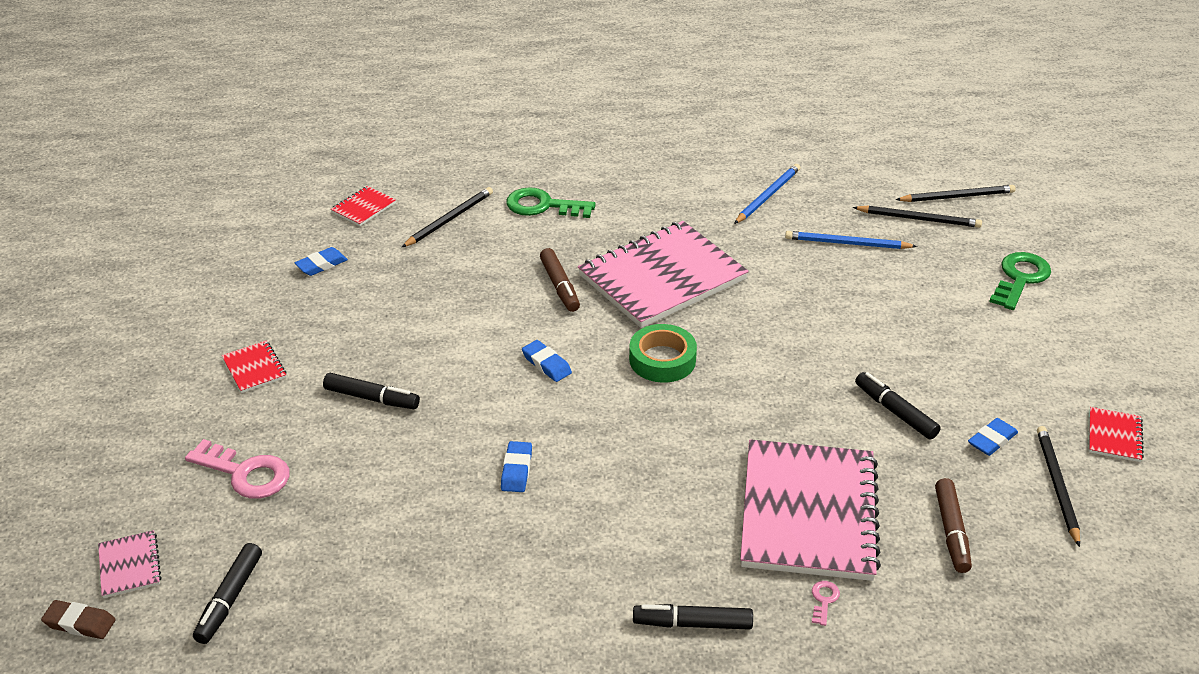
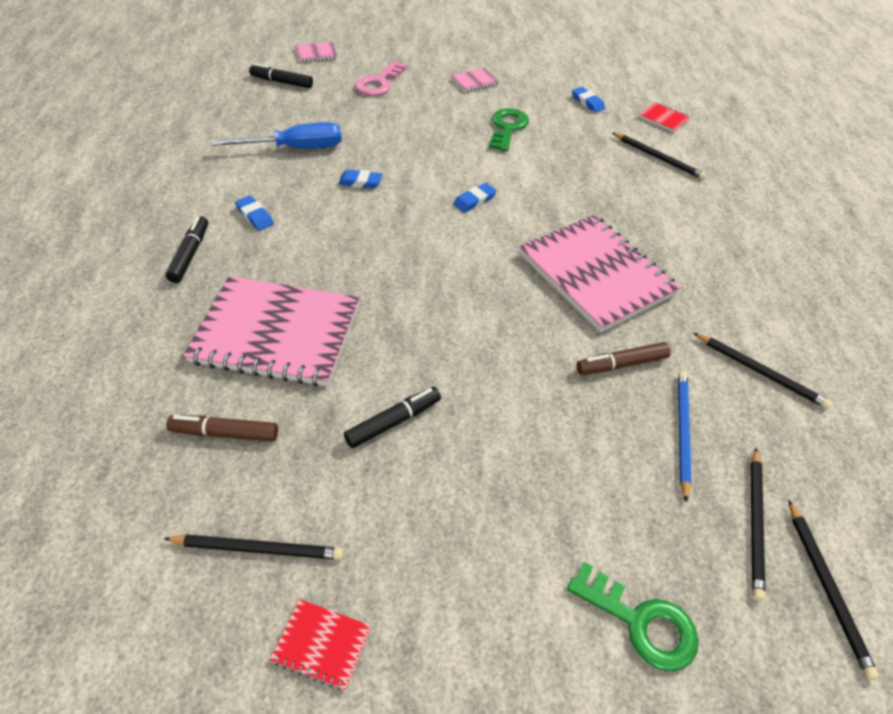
camera: 90 degrees right, 10 degrees up
(80, 623) = (281, 44): brown eraser -> none
(254, 368) = (474, 82): red notebook -> pink notebook
(371, 398) = (442, 124): black marker -> none
(436, 550) = (295, 148): none -> blue screwdriver
(543, 206) = (692, 208): green key -> green key (507, 128)
(560, 286) = (575, 212): brown marker -> brown marker (621, 364)
(662, 360) = (478, 264): green tape -> none
(768, 196) = (760, 372): blue pencil -> black pencil
(824, 600) = (182, 328): pink key -> none
(992, 440) = (338, 501): blue eraser -> blue eraser (255, 216)

